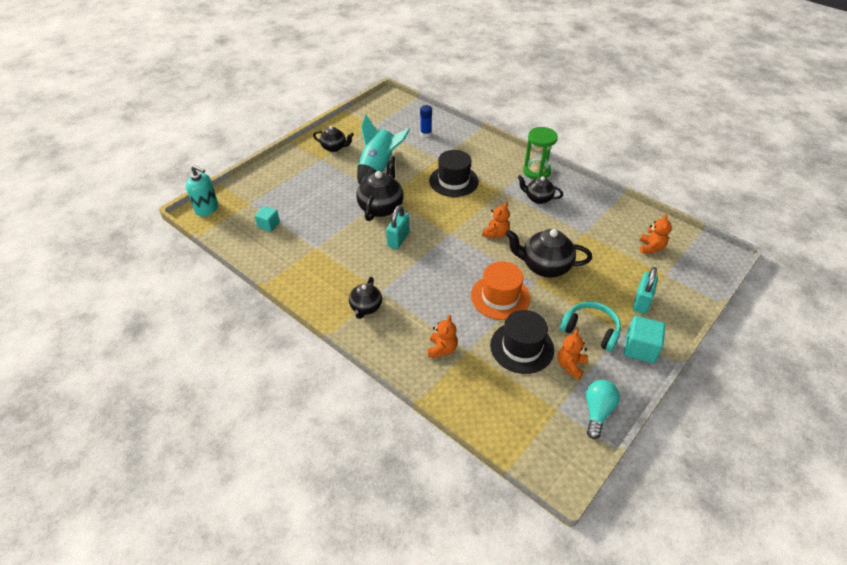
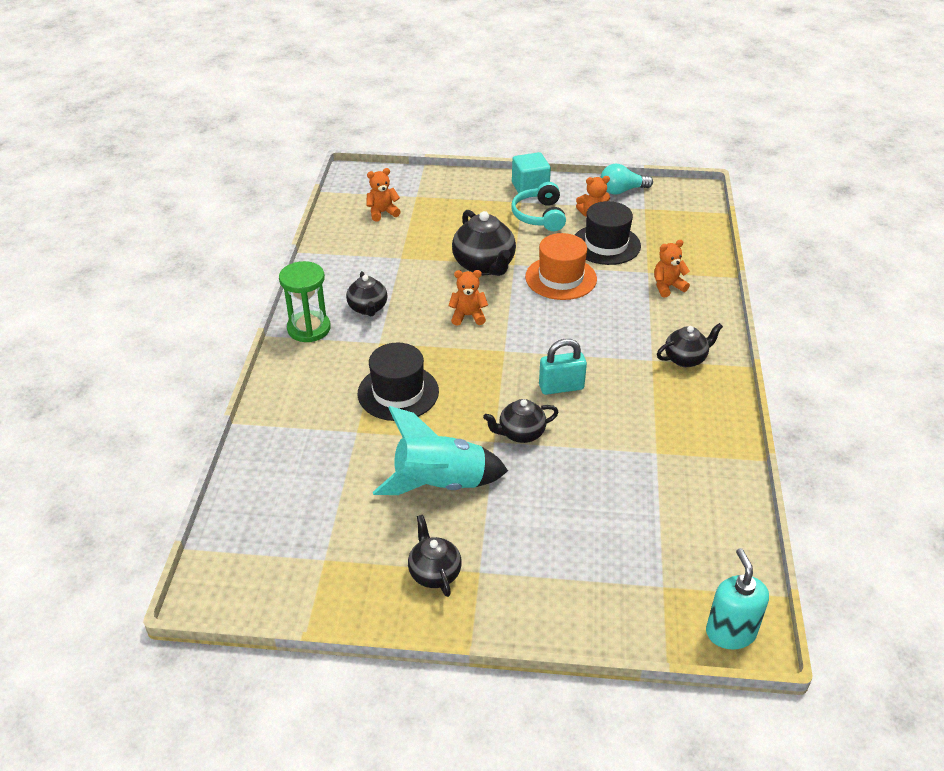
camera: 125 degrees left, 5 degrees down
(268, 225) = (675, 528): turquoise cube -> none
(381, 207) = (520, 434): black teapot -> black teapot, size x0.61
(426, 134) = (300, 477): blue glue stick -> none
(641, 302) = (470, 200): turquoise padlock -> none

